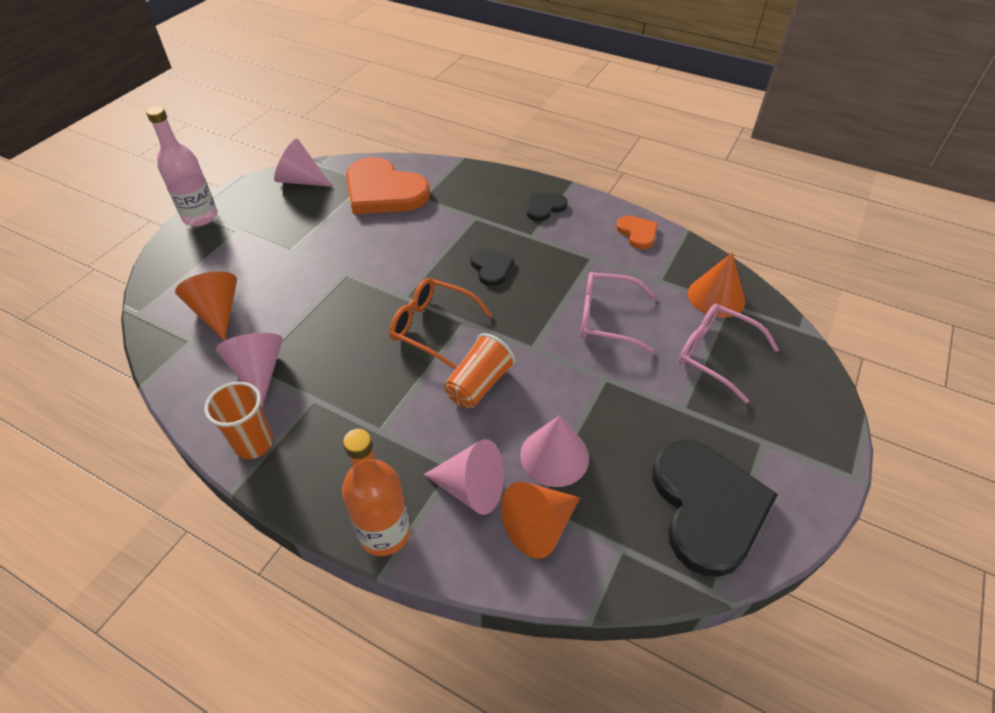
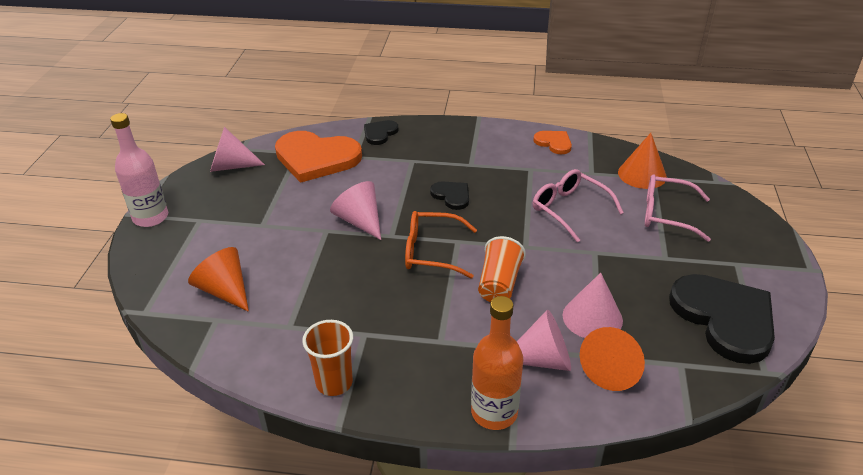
camera: 20 degrees left, 10 degrees down
(258, 372) = (299, 327): pink cone -> pink cone (359, 221)
(544, 207) = (466, 140): black heart -> black heart (380, 133)
(607, 318) = (570, 210): pink glasses -> pink glasses turned 60 degrees clockwise

